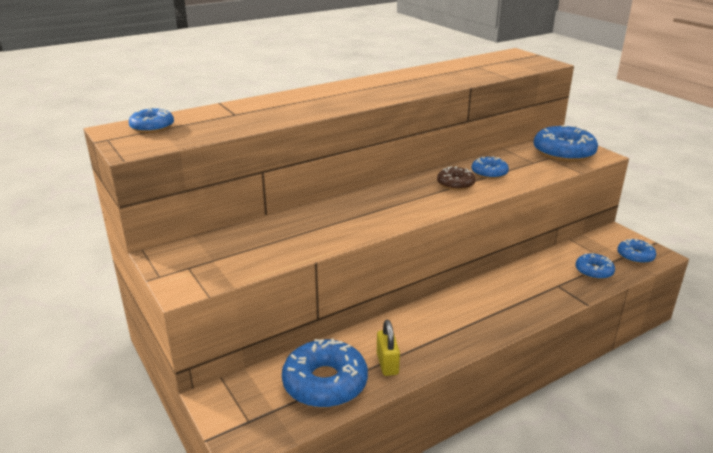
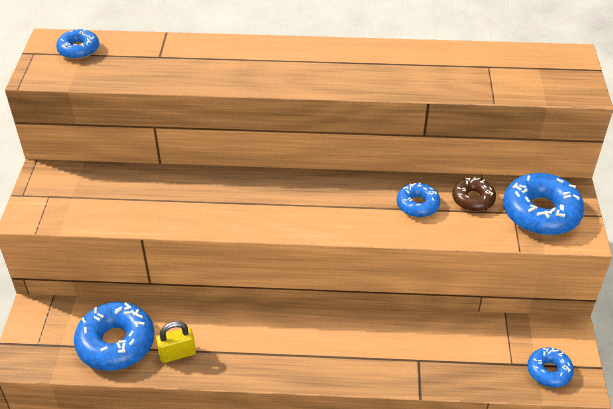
camera: 35 degrees right, 15 degrees up
(387, 364) = (177, 353): yellow padlock -> yellow padlock turned 45 degrees clockwise
(455, 184) = (364, 204): brown donut -> brown donut (473, 199)
(594, 271) = (477, 364): blue donut -> none

